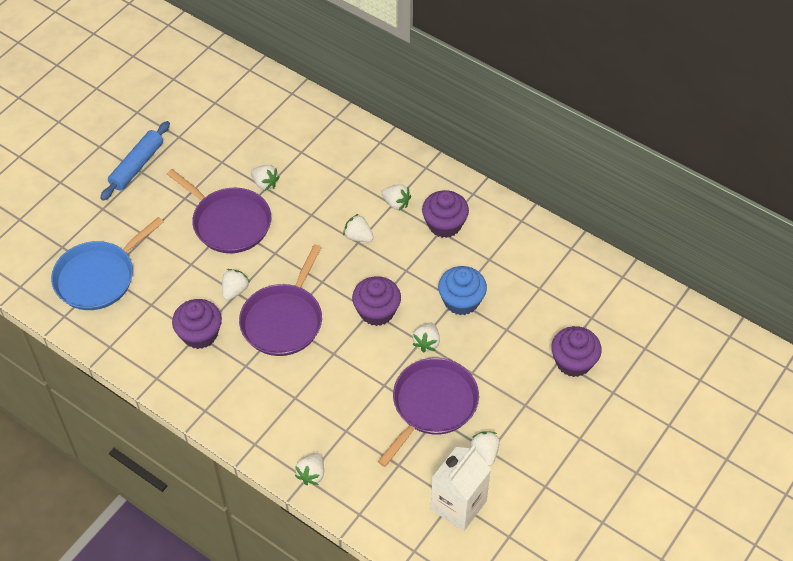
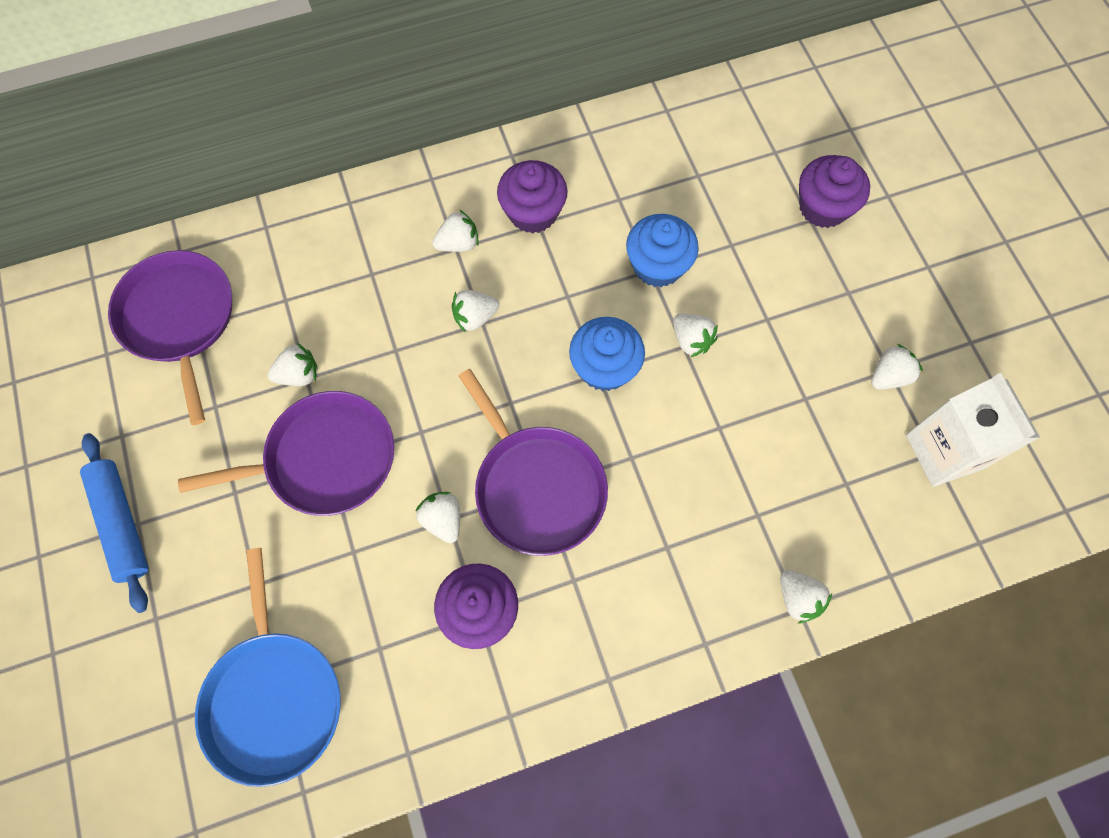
camera: 55 degrees left, 15 degrees up
(376, 311) = (604, 367): purple cupcake -> blue cupcake
(432, 405) = (785, 391): purple pan -> purple pan (179, 319)
(485, 452) = (888, 376): white strawberry -> white strawberry turned 120 degrees clockwise

